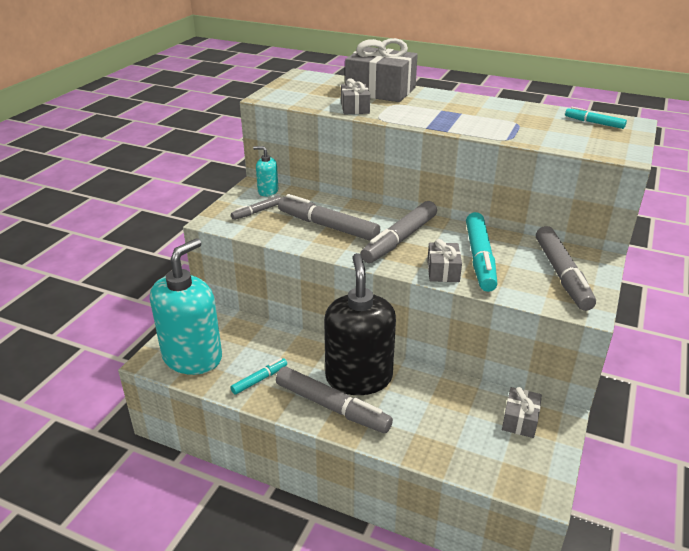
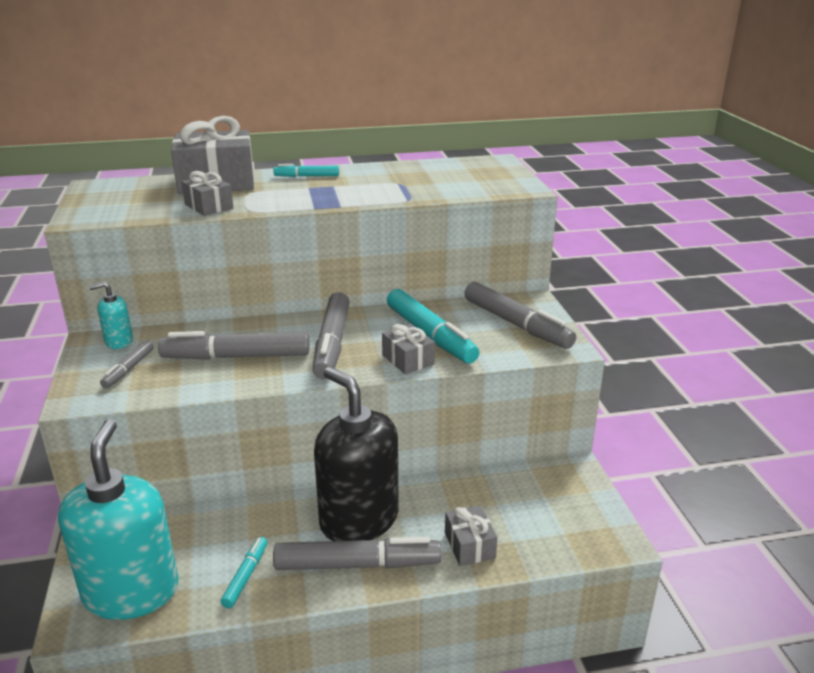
camera: 35 degrees left, 5 degrees down
(520, 420) = (546, 487): grey gift -> grey gift (469, 545)
(594, 123) = (466, 167): turquoise marker -> turquoise marker (307, 176)

